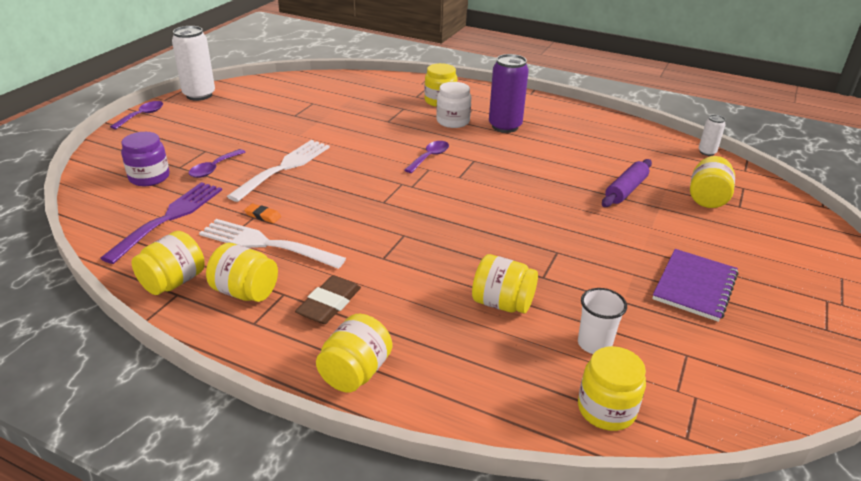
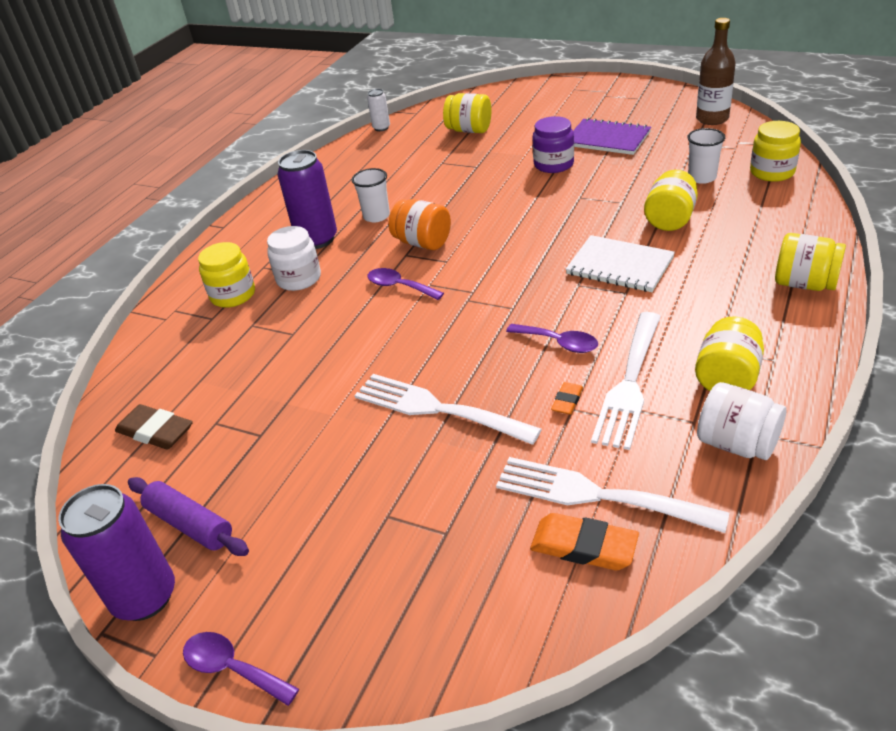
camera: 85 degrees left, 5 degrees up
(135, 209) = (584, 546): none -> orange eraser
(149, 177) = (484, 562): purple jar -> purple jar (553, 164)
(169, 218) = (599, 495): purple fork -> white fork
(173, 282) = (736, 443): yellow jar -> white jar
(199, 95) = (145, 597): white can -> purple can
(214, 168) = (447, 486): purple spoon -> purple spoon (559, 343)
(329, 304) = (718, 315): brown eraser -> brown eraser (156, 431)
(425, 260) = (620, 266): none -> white notebook
(489, 168) = (422, 243): none -> orange jar
(536, 149) = (376, 216): none -> white cup
(626, 190) = (460, 166): purple rolling pin -> purple rolling pin (190, 524)
(769, 387) = (712, 119): none -> brown bottle

